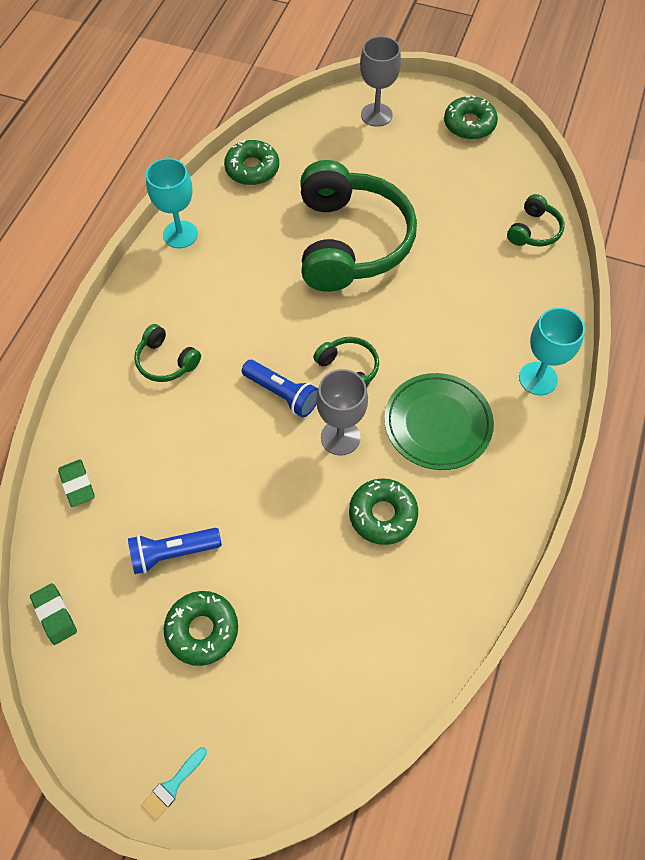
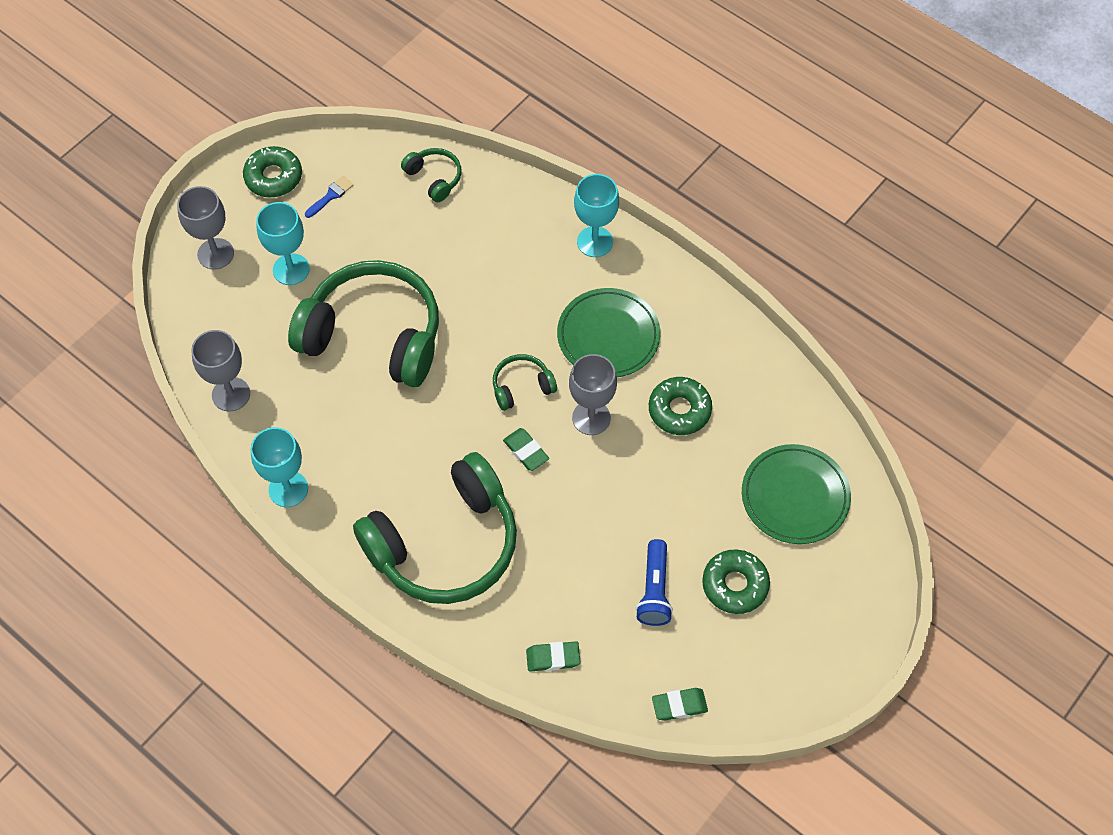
camera: 70 degrees left, 0 degrees up
(166, 361) = (445, 544): green headphones -> green headphones, size x2.33
(172, 785) = (857, 642): turquoise brush -> none
(252, 169) = (231, 394): green donut -> grey goblet
(282, 394) = (526, 451): blue flashlight -> green eraser
(327, 663) = (795, 496): none -> green plate
(387, 165) = (291, 269): none -> turquoise goblet
(473, 166) = (331, 196): none -> blue brush

